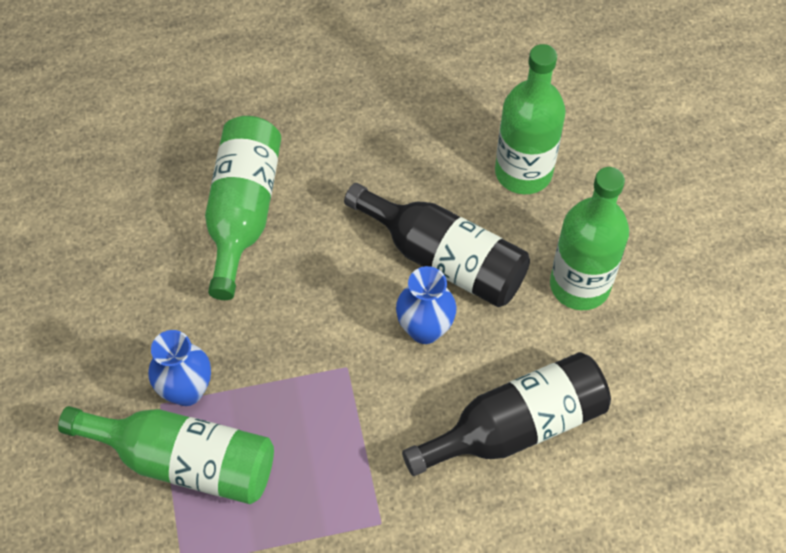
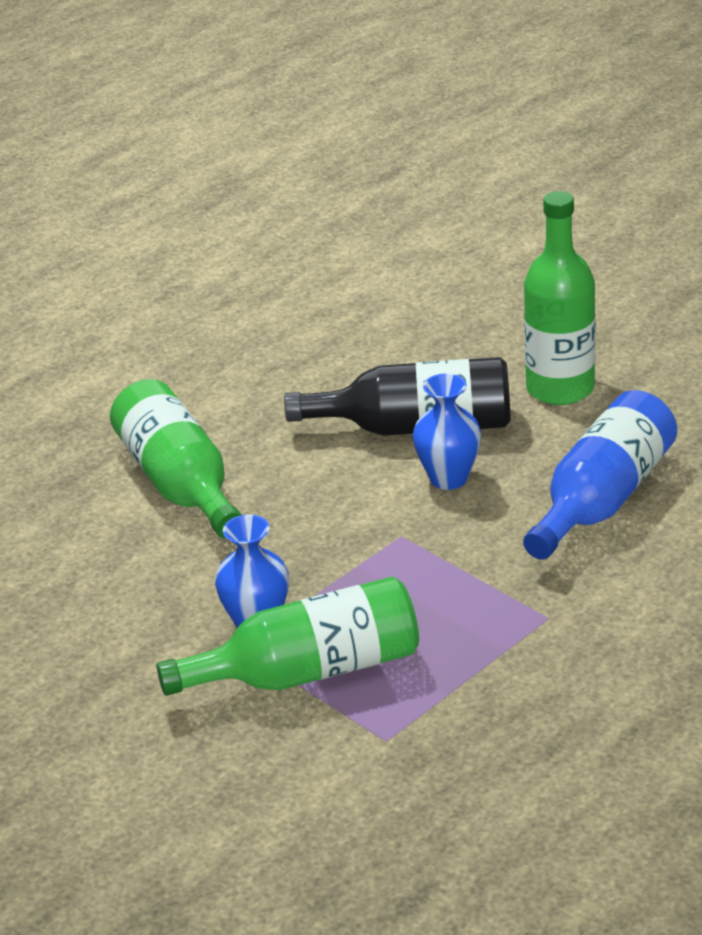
camera: 30 degrees left, 25 degrees down
(516, 426) = (602, 499): black bottle -> blue bottle
(523, 172) = (429, 342): green bottle -> none

